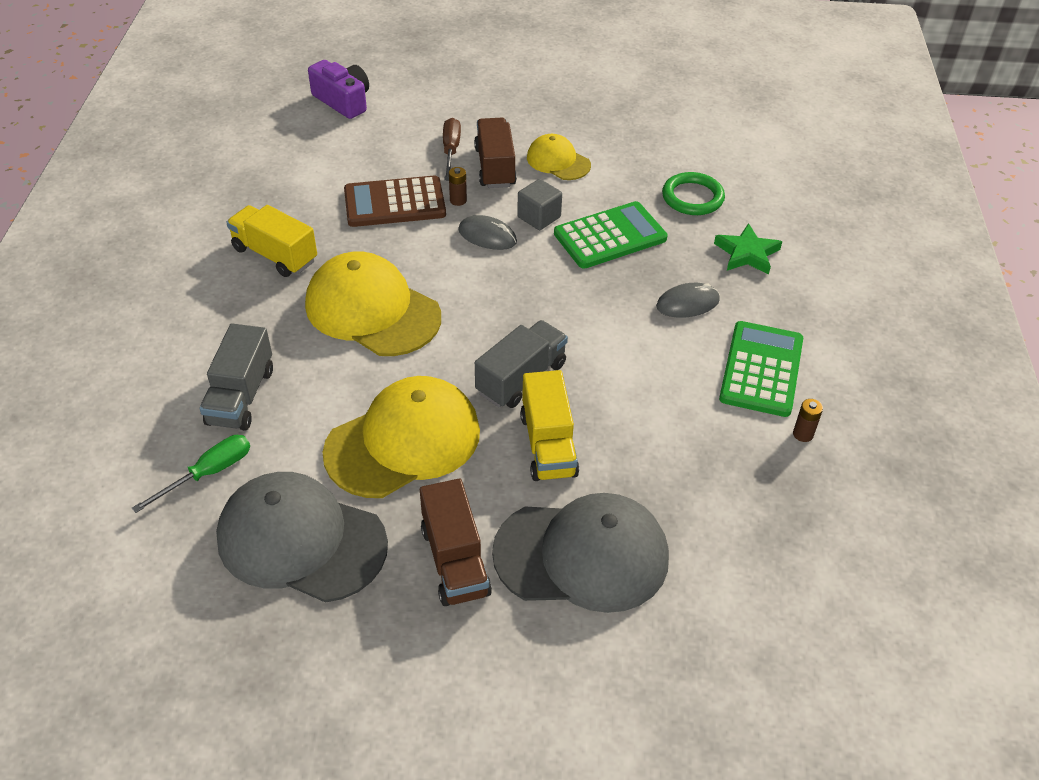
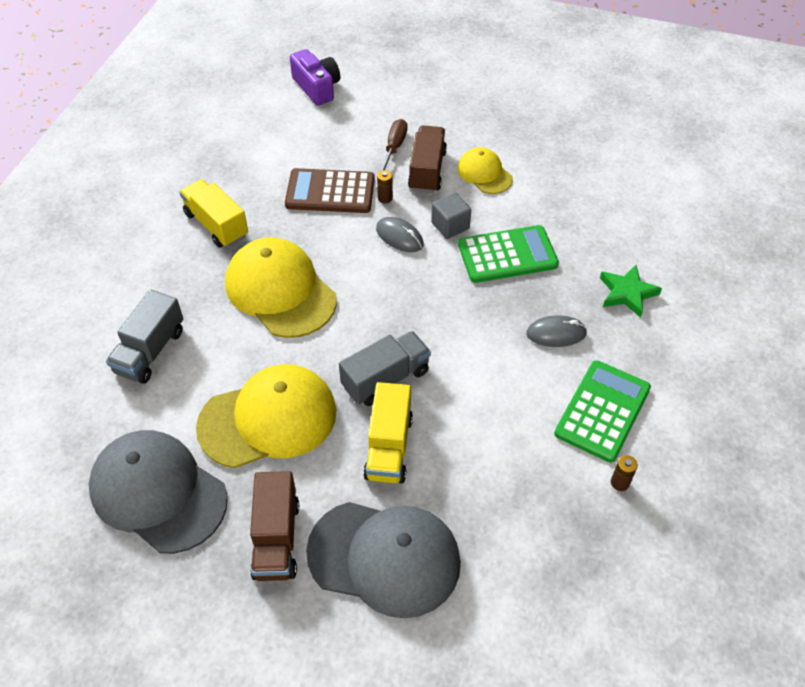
camera: 15 degrees right, 5 degrees up
(208, 473) = (104, 416): green screwdriver -> none
(692, 197) = (595, 228): green ring -> none

